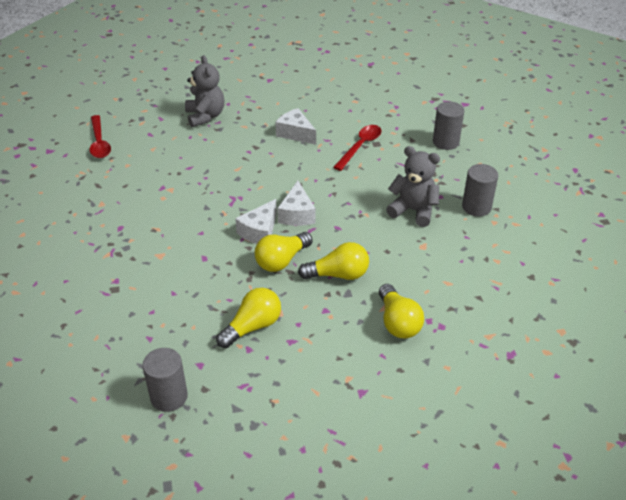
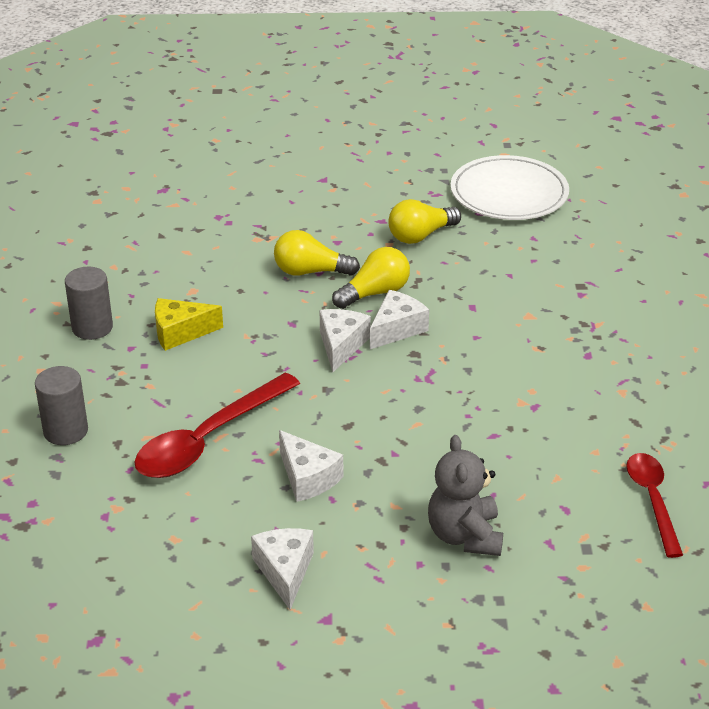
camera: 170 degrees left, 5 degrees down
(169, 397) = (509, 193): grey cylinder -> white plate
(294, 94) = (285, 571): none -> white cheese
(360, 147) = (208, 439): red spoon -> red spoon, size x1.58
(398, 322) = (262, 224): yellow light bulb -> none
(413, 211) = (180, 332): grey teddy bear -> yellow cheese

